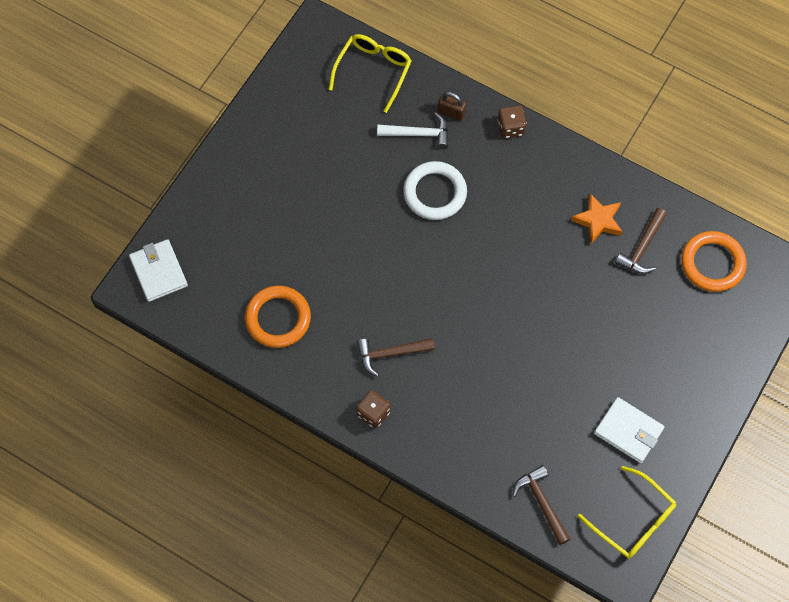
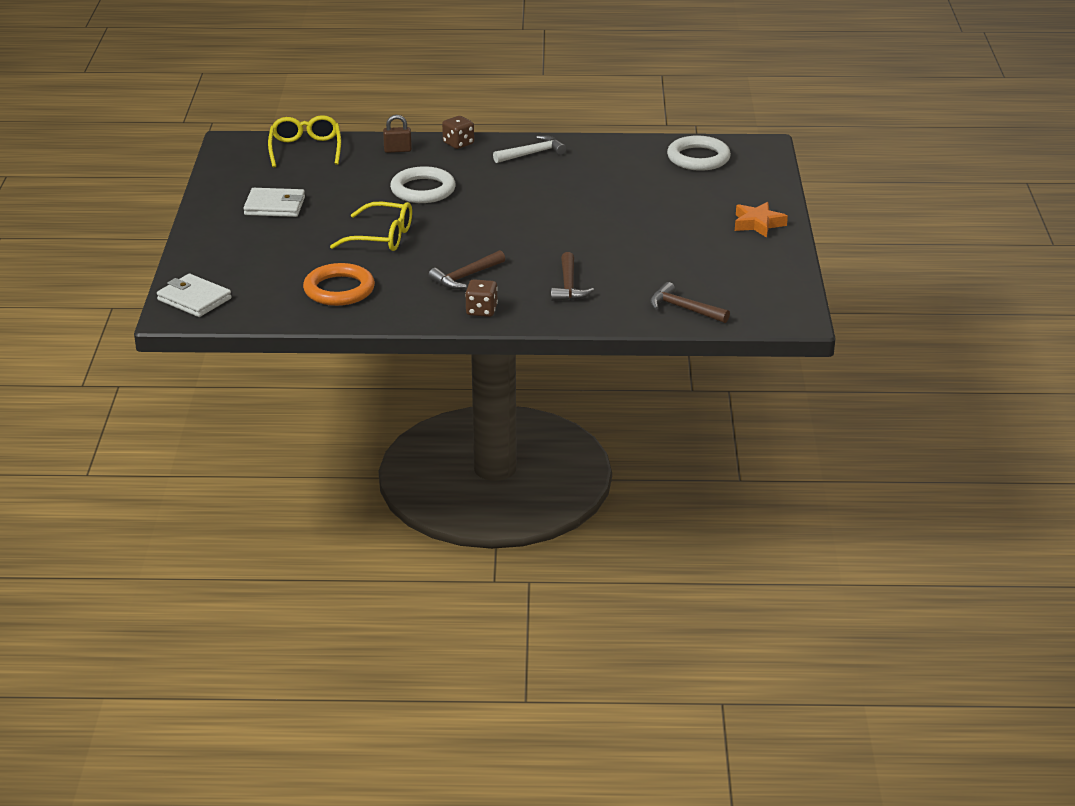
camera: 30 degrees left, 35 degrees down
(418, 134) = (378, 167): white hammer -> white hammer (532, 153)
(598, 221) = (581, 165): orange star -> orange star (758, 224)
(628, 431) = (719, 252): white wallet -> white wallet (275, 206)
(633, 520) = (772, 293): yellow glasses -> yellow glasses (381, 237)
(642, 247) = (632, 166): brown hammer -> brown hammer (568, 286)
(712, 263) = (698, 158): orange ring -> white ring

